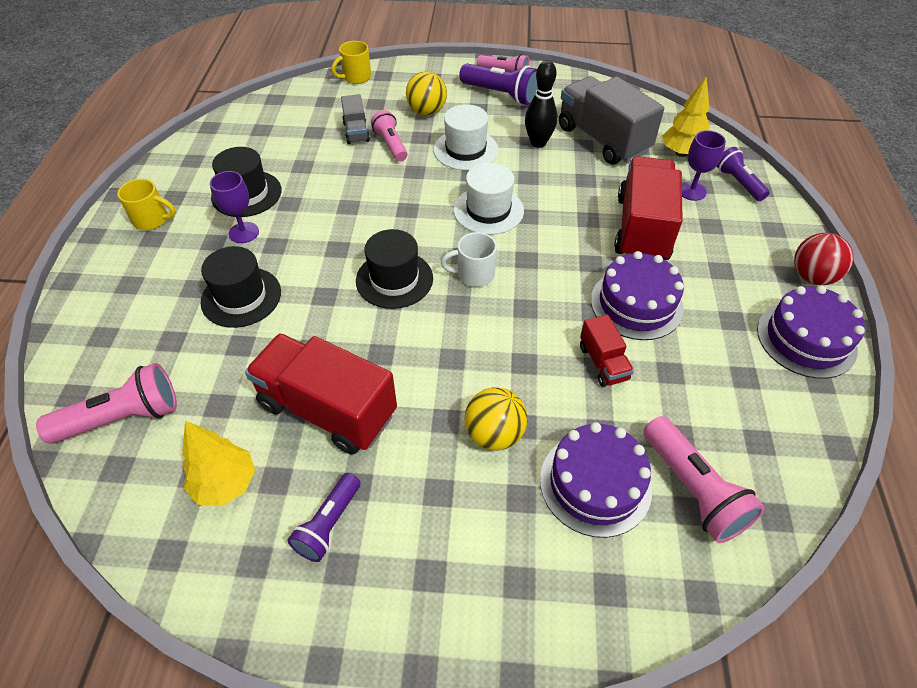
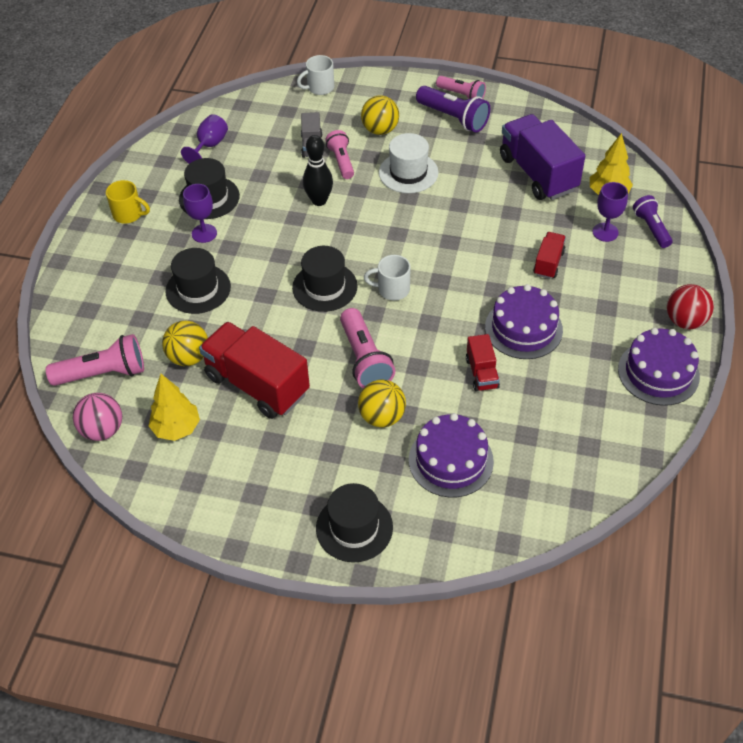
camera: 10 degrees right, 0 degrees up
(122, 499) = (102, 430): none -> pink ball
(235, 383) = (189, 357): none -> yellow ball
(242, 141) = (209, 146): none -> purple goblet
(328, 524) = (248, 464): purple flashlight -> none
(356, 77) = (319, 88): yellow mug -> white mug
(488, 210) = (416, 233): white hat -> none
(489, 603) = (354, 528): none -> black hat
(538, 143) = (476, 171): black bowling pin -> black bowling pin (319, 200)
(602, 140) = (537, 173): grey truck -> purple truck
(642, 228) = (548, 263): red truck -> red truck, size x0.49
(693, 489) = (524, 473): pink flashlight -> pink flashlight (364, 359)

